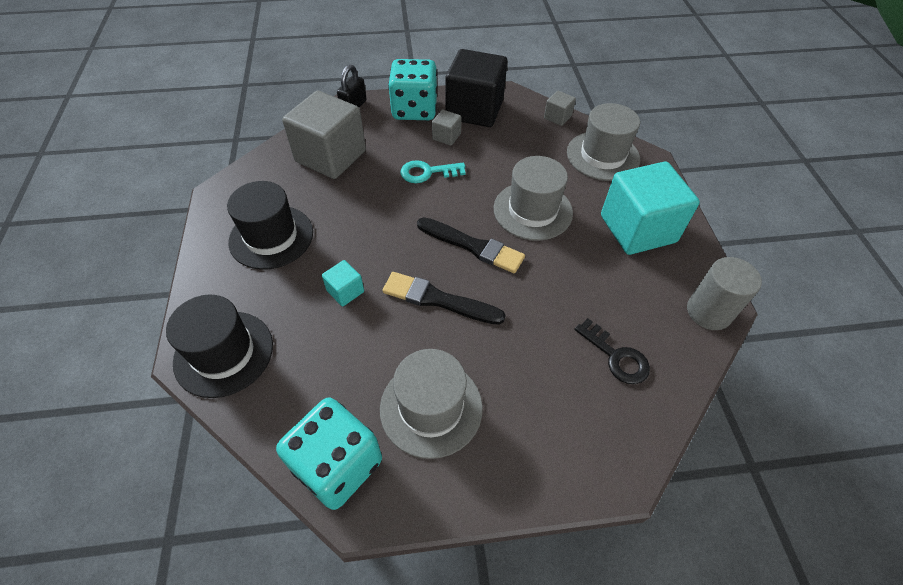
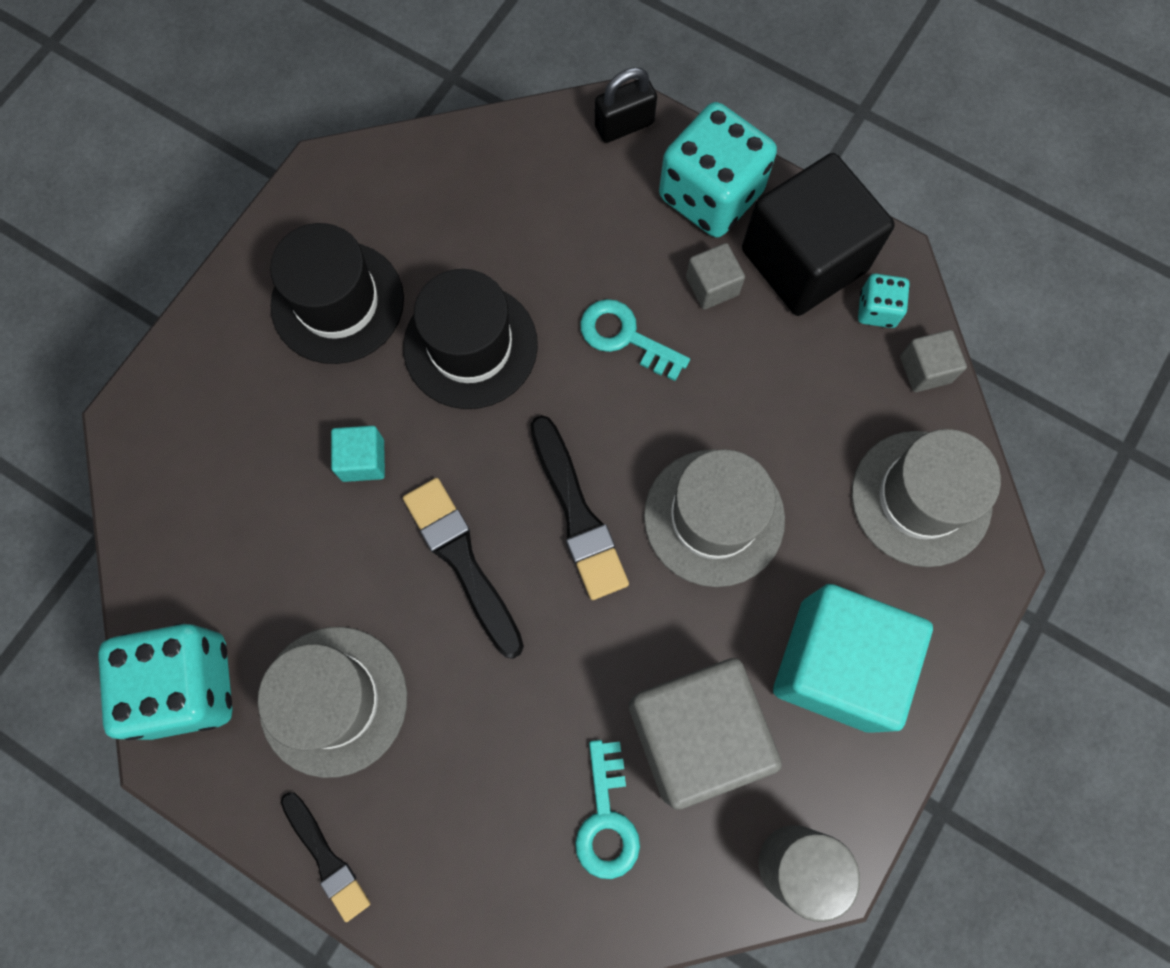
camera: 40 degrees right, 20 degrees up
(224, 353) = (170, 444): black hat -> black hat (470, 346)
(330, 156) = (515, 208): grey cube -> grey cube (694, 733)
(502, 489) = (326, 858): none -> black brush
(519, 110) = (877, 310): none -> turquoise dice
(616, 356) = (606, 819): black key -> turquoise key

